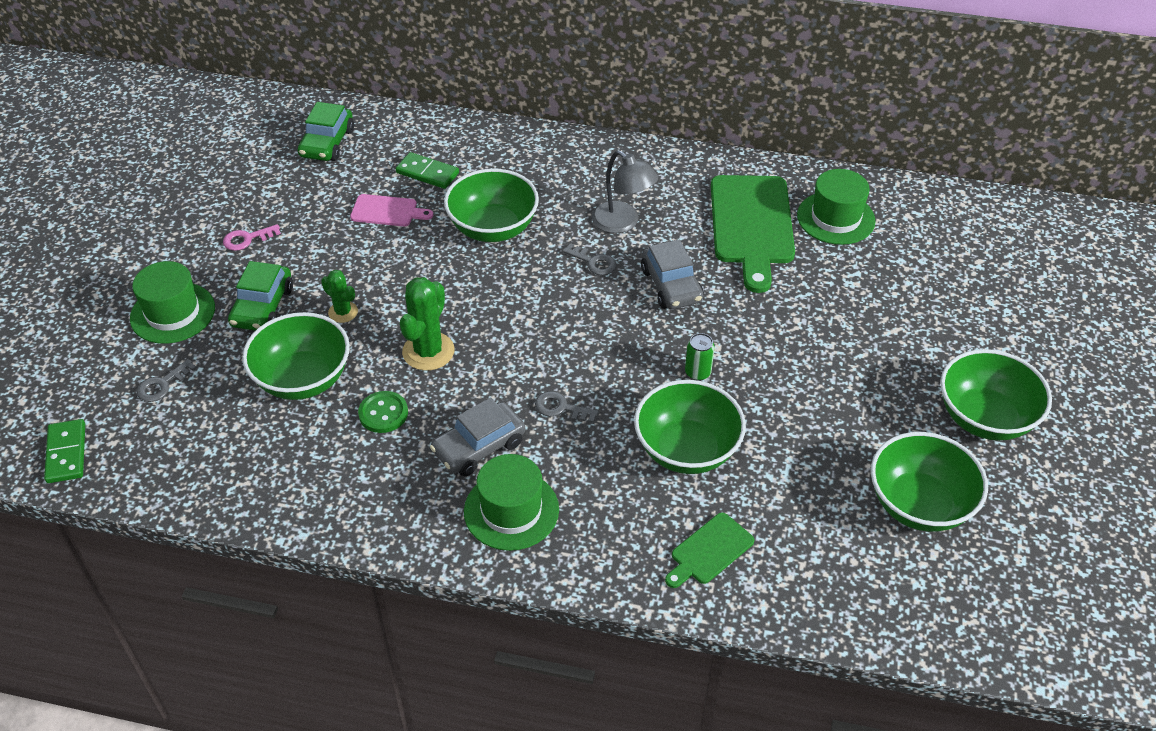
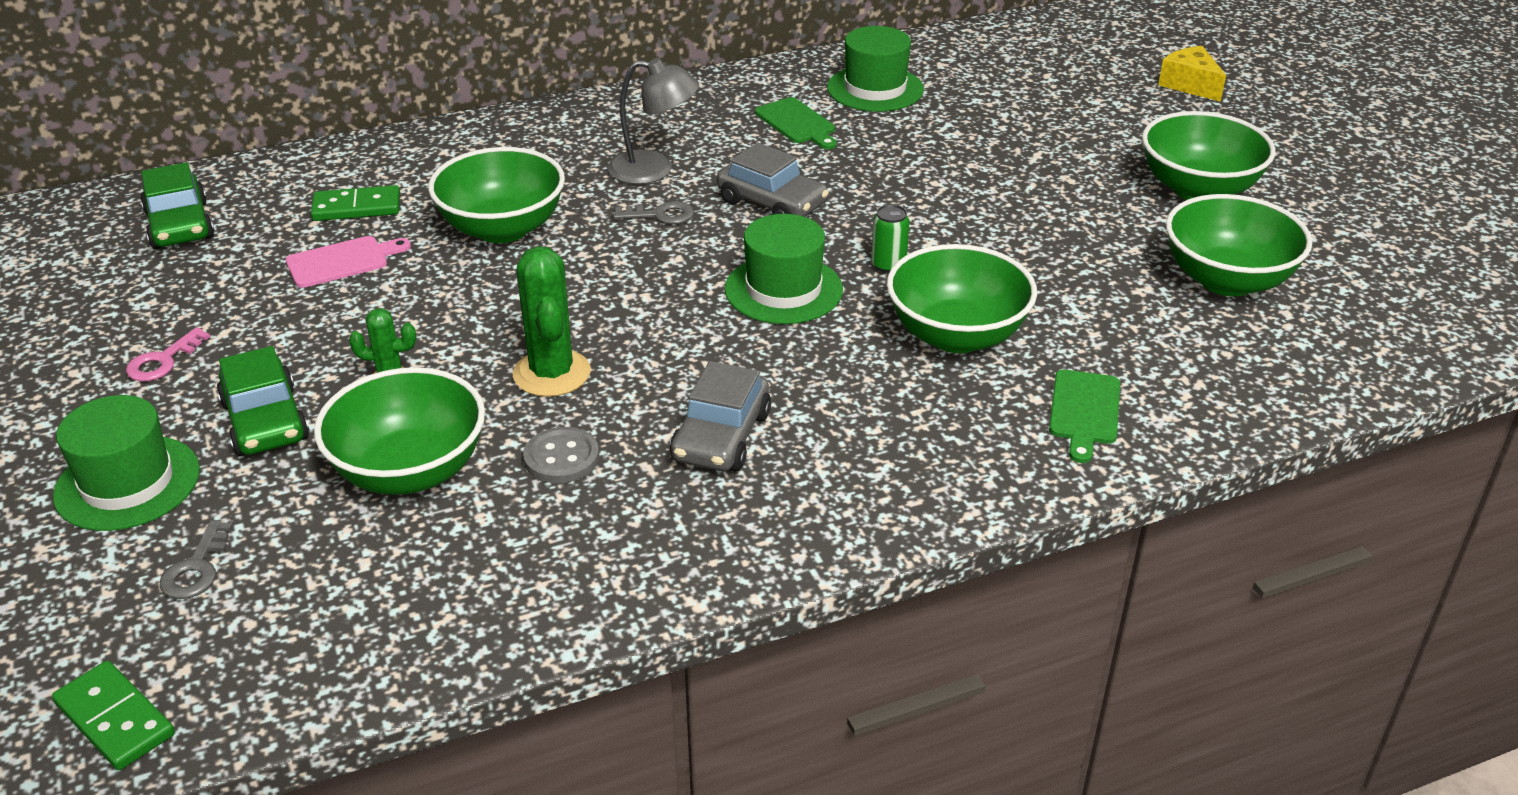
camera: 35 degrees left, 10 degrees down
(383, 413) = (561, 458): green button -> grey button
(511, 510) = (830, 478): green hat -> green hat (783, 289)
(561, 408) = (775, 358): grey key -> none
(751, 225) = (797, 123): green cutting board -> green cutting board, size x0.50
(1085, 320) = (1190, 85): none -> yellow cheese

